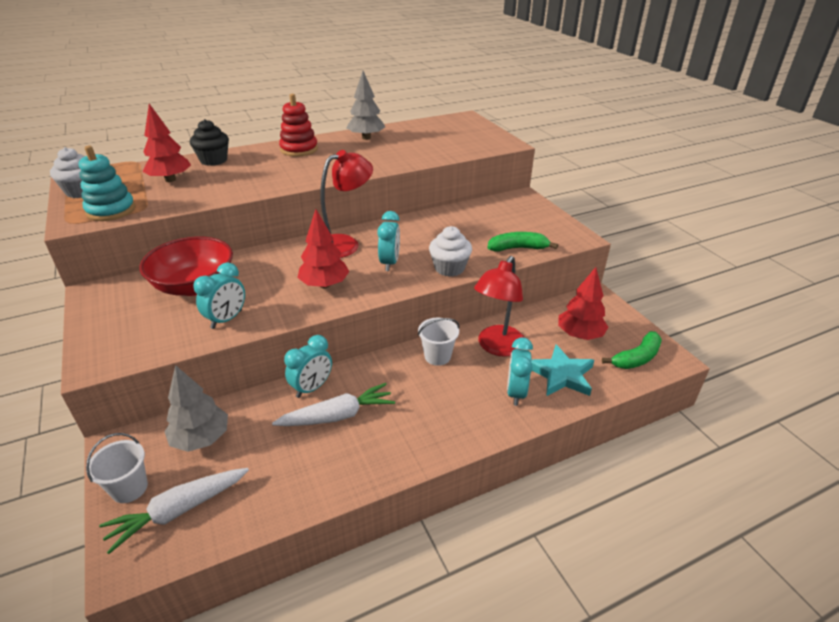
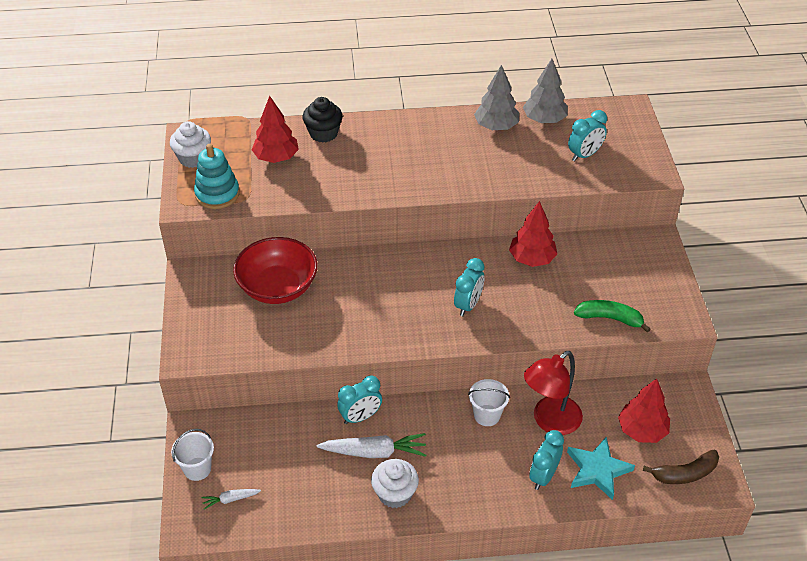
camera: 20 degrees right, 10 degrees up
(178, 511) = (230, 499): white carrot -> white carrot, size x0.52
(201, 438) = (257, 440): grey tree -> grey tree (544, 119)
(227, 319) = (298, 337): turquoise clock -> turquoise clock (584, 155)
(299, 149) = (416, 133): red stacking toy -> none
(324, 285) = (396, 317): red tree -> red tree (531, 259)
(345, 244) = (433, 266): red lamp -> none
(449, 268) = (525, 327): white cupcake -> white cupcake (395, 494)
(636, 358) = (684, 474): green banana -> brown banana

